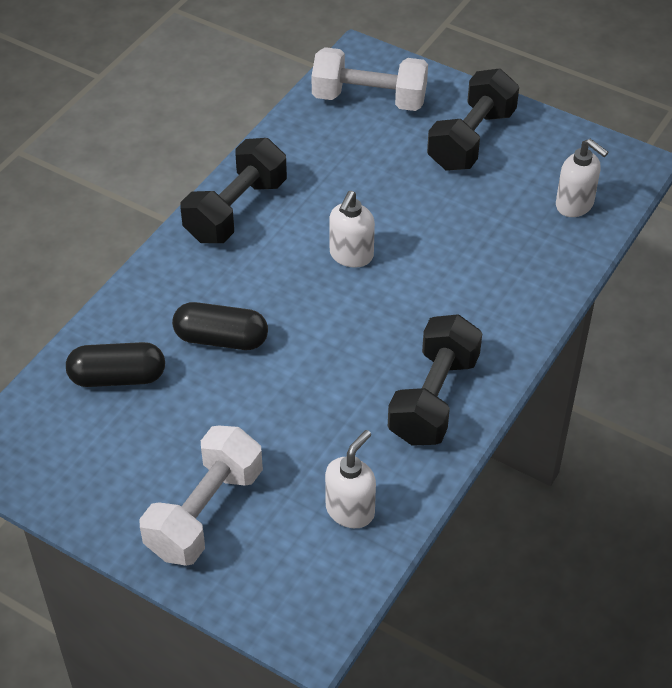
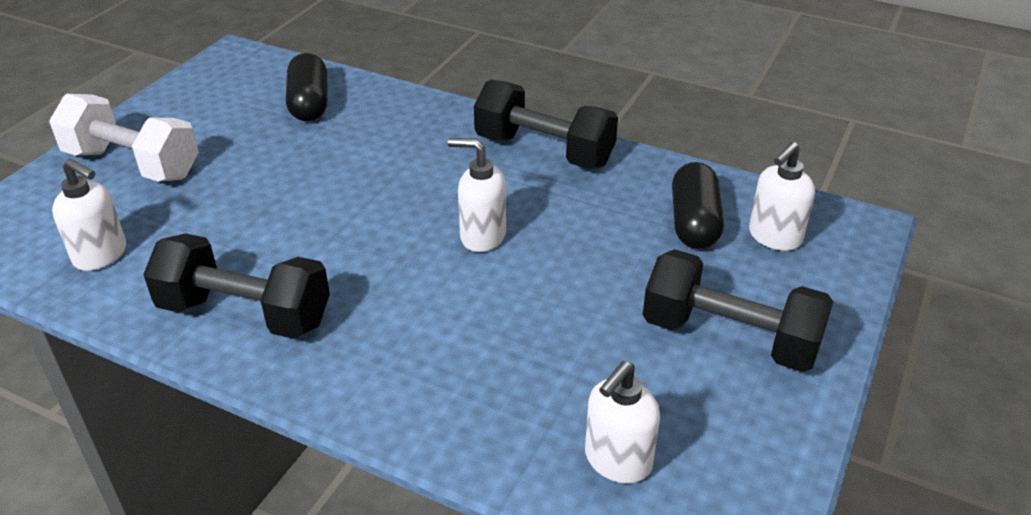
camera: 85 degrees right, 10 degrees down
(221, 339) = (353, 156): black capsule -> black capsule (694, 223)
(369, 99) = (774, 237): white dumbbell -> white soap dispenser

